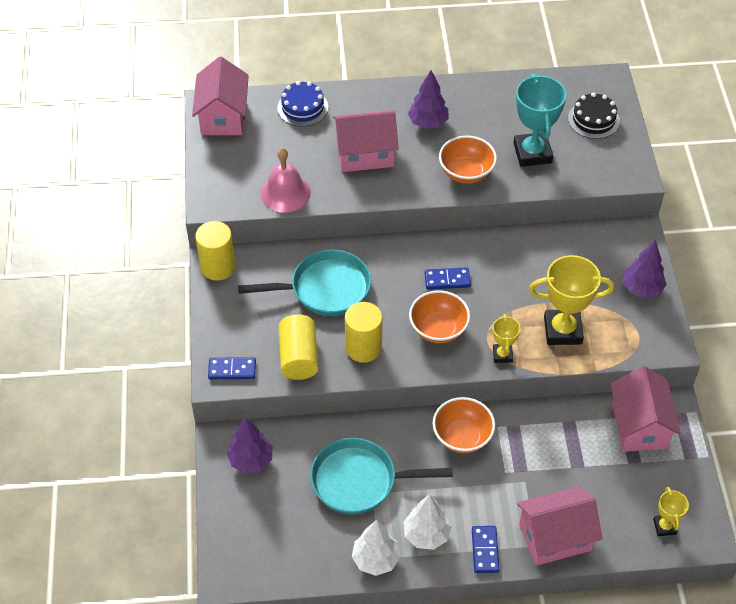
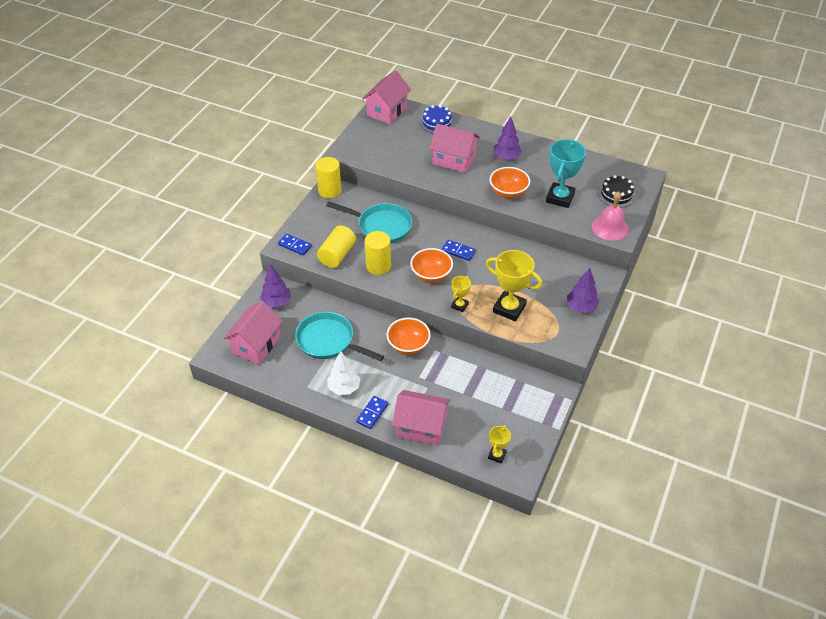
camera: 30 degrees right, 5 degrees down
(285, 193) = (390, 162): pink bell -> pink bell (610, 227)
(375, 559) = (304, 387): white tree -> none
(639, 426) = (526, 390): pink house -> pink house (256, 344)

